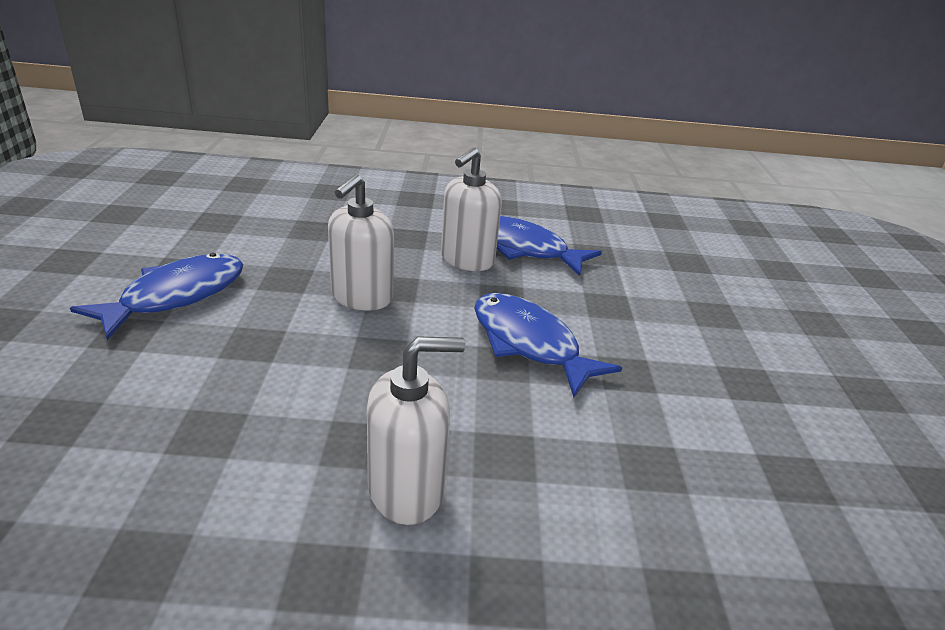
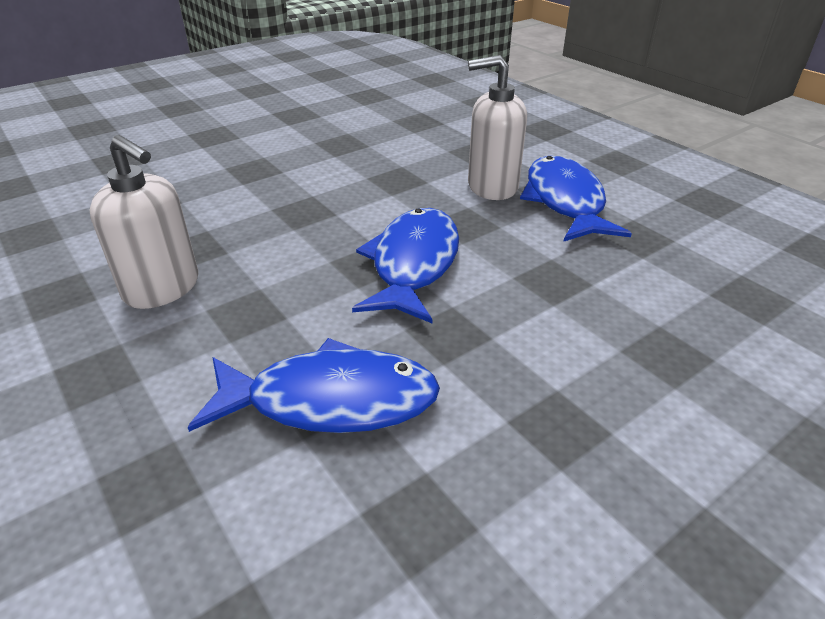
camera: 55 degrees right, 5 degrees up
(176, 296) = (268, 128): blue fish -> blue fish (331, 400)
(361, 297) = (362, 175): white soap dispenser -> none

